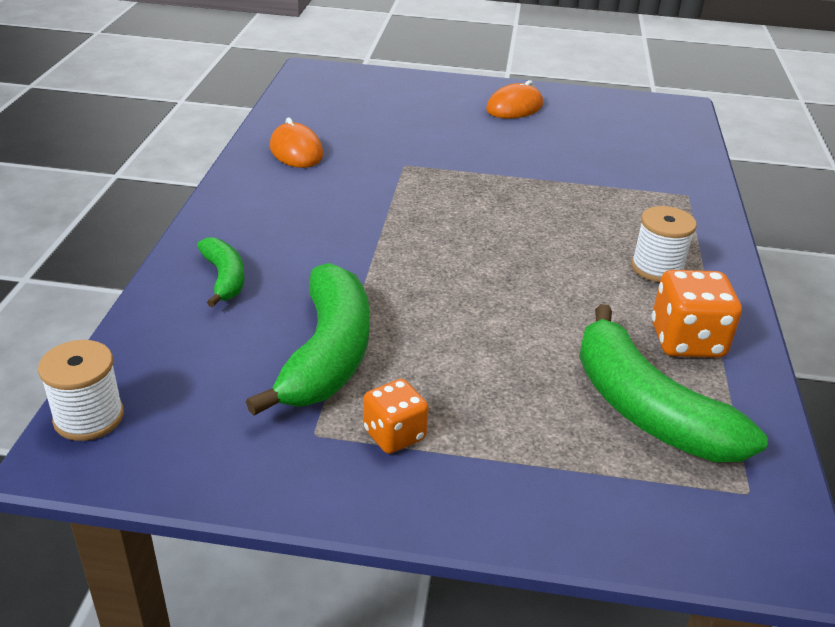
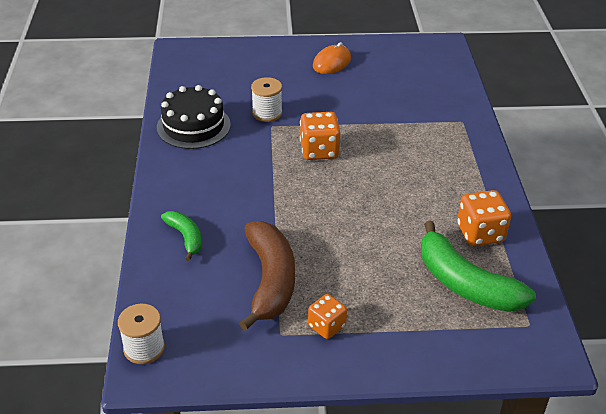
camera: 10 degrees left, 5 degrees up
(296, 151) = (193, 126): orange mouse -> black cake
(328, 354) = (270, 280): green banana -> brown banana
(463, 201) = (319, 151): none -> orange dice
(657, 268) = (453, 183): white spool -> white spool (267, 113)

